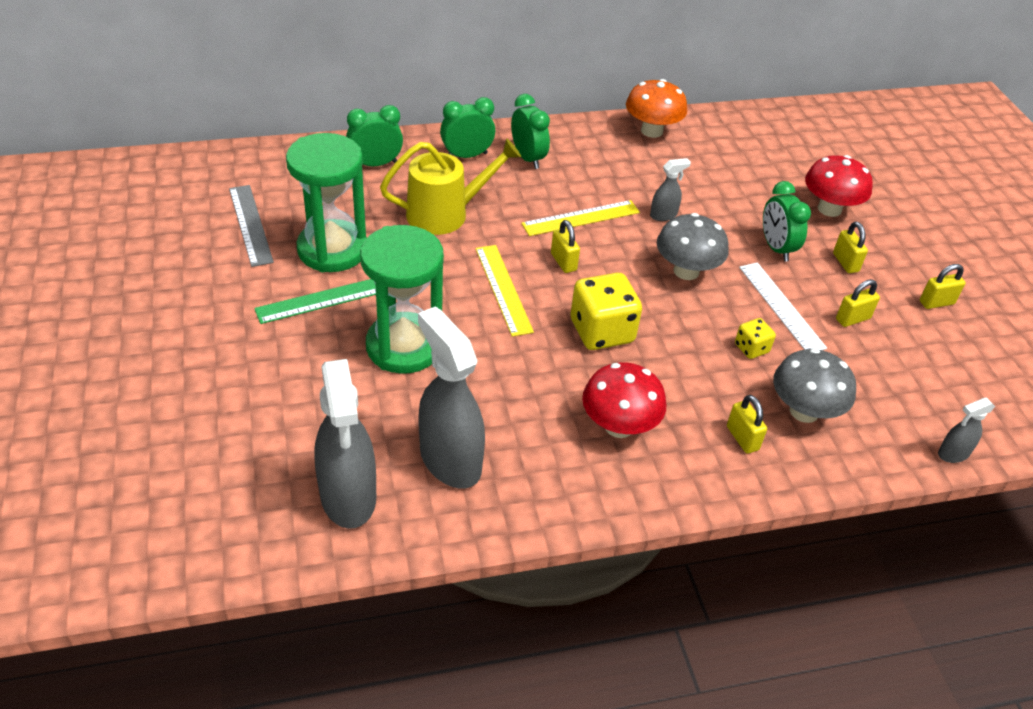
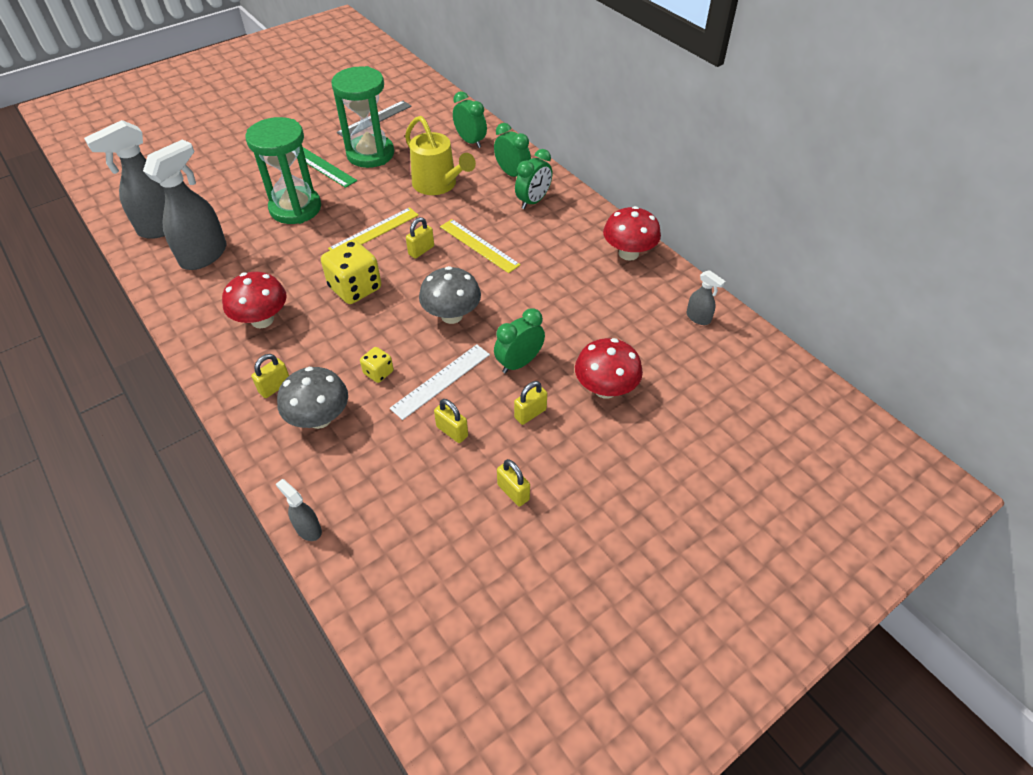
camera: 70 degrees right, 5 degrees up
(652, 131) = (628, 253): orange mushroom -> red mushroom
(663, 215) = (515, 287): grey spray bottle -> grey spray bottle (698, 318)

